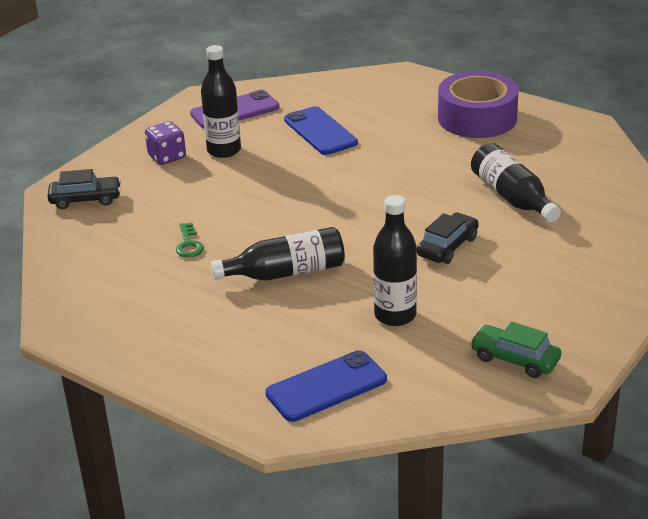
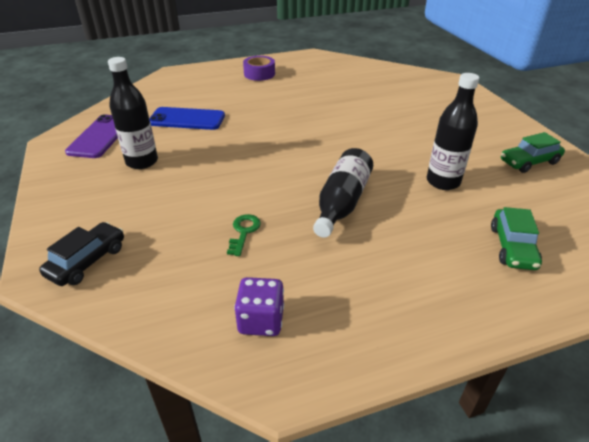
camera: 55 degrees left, 5 degrees up
(167, 157) = (103, 189): purple dice -> purple dice (261, 320)
(189, 244) = (244, 232): green key -> green key turned 105 degrees counterclockwise
(326, 387) = (512, 247): blue phone -> green car
(447, 247) = (383, 134): black car -> none
(477, 118) = (259, 74): purple tape -> purple tape, size x0.57
(512, 197) = (355, 97): black bottle -> none

